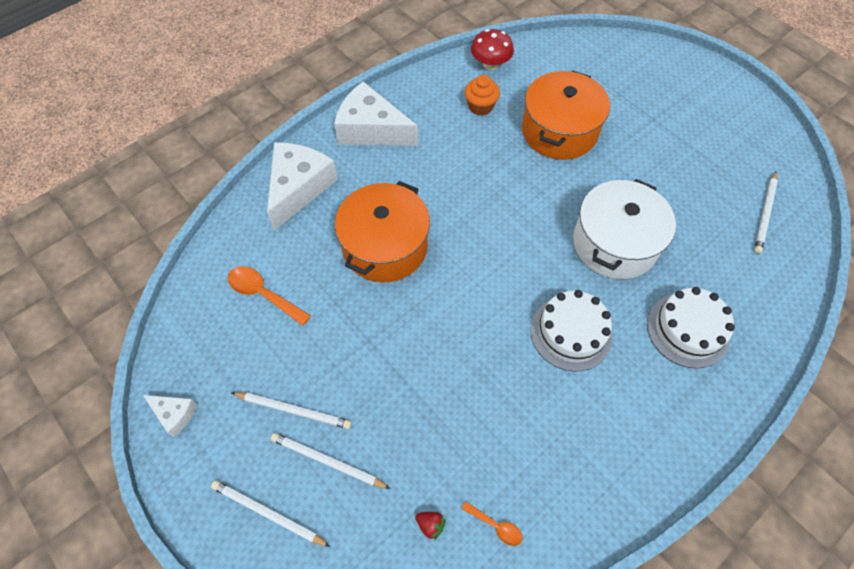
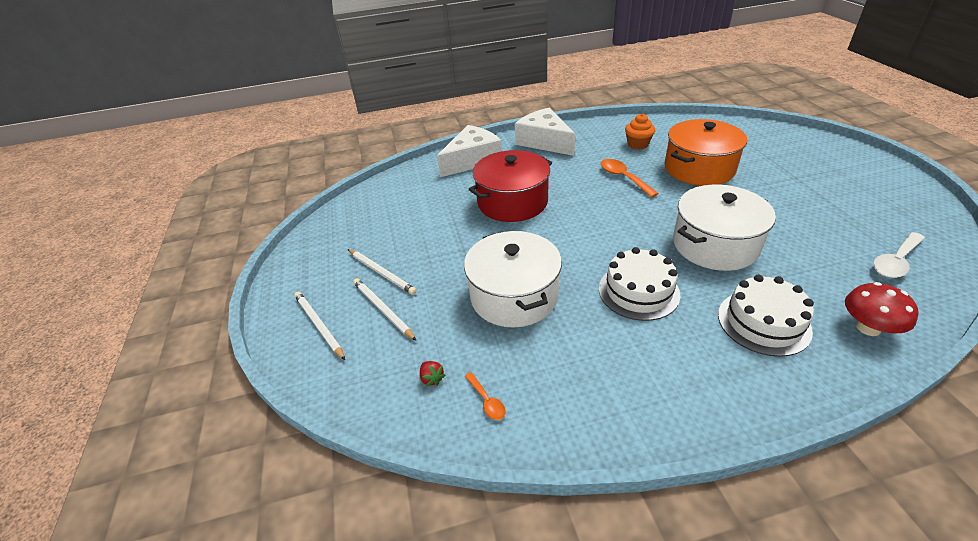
camera: 30 degrees right, 20 degrees down
(174, 414) = (305, 251): white cheese -> none
(263, 294) = (409, 206): orange spoon -> orange spoon (623, 178)
(385, 246) = (512, 202): orange pot -> red pot
(456, 386) = (514, 296): none -> white pot
(490, 64) = (659, 124): red mushroom -> red mushroom (868, 328)
(765, 214) = (895, 261): white pencil -> white spoon

